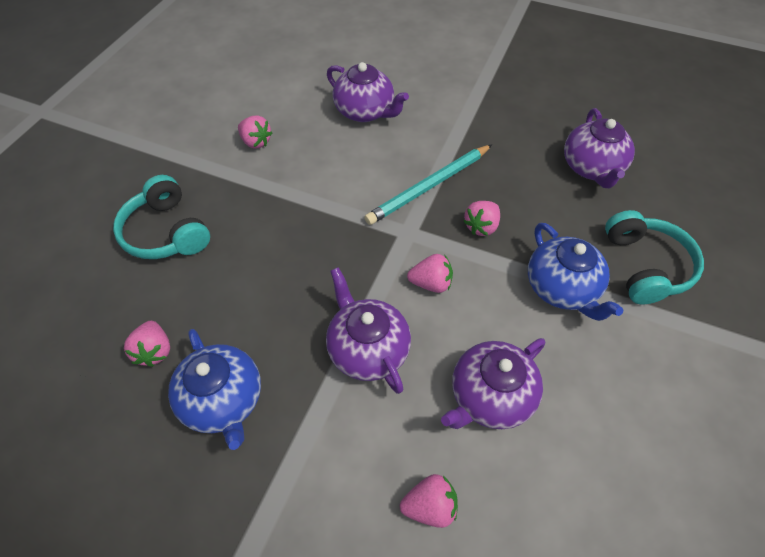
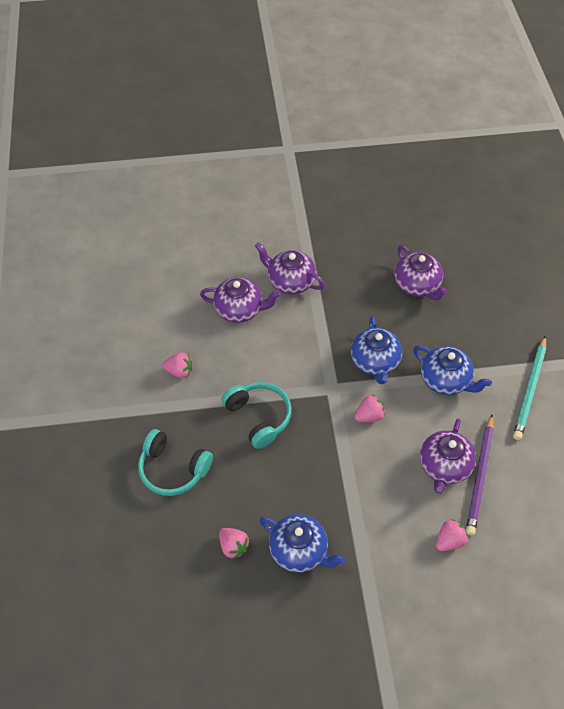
camera: 30 degrees left, 0 degrees up
(367, 349) = (360, 476): purple teapot -> purple teapot (290, 281)
(429, 187) = (324, 349): turquoise pencil -> turquoise pencil (530, 390)
(481, 226) = (375, 362): pink strawberry -> blue teapot
(534, 438) = (480, 476): none -> purple pencil
(645, 266) = (484, 341): turquoise headphones -> turquoise headphones (259, 417)

